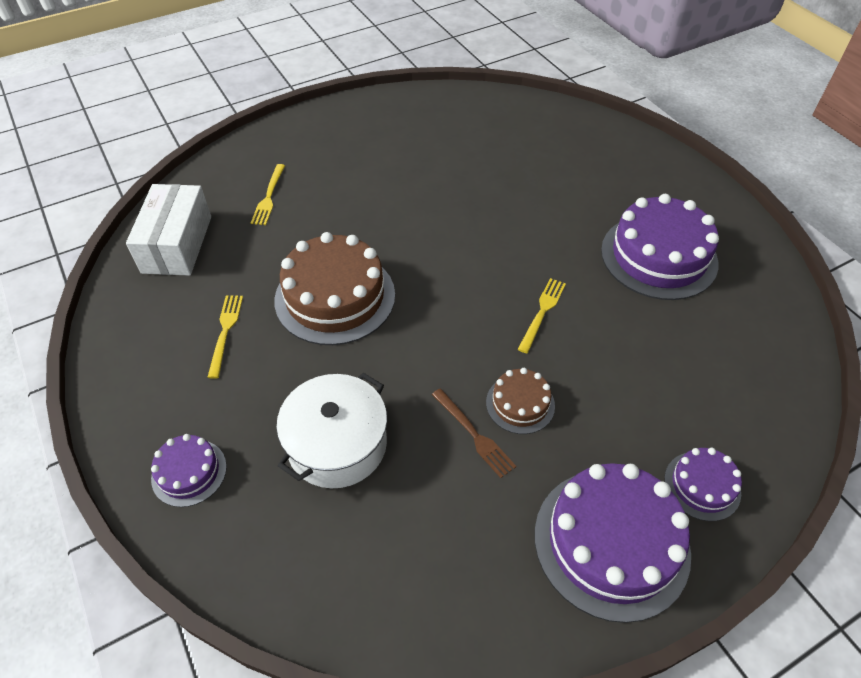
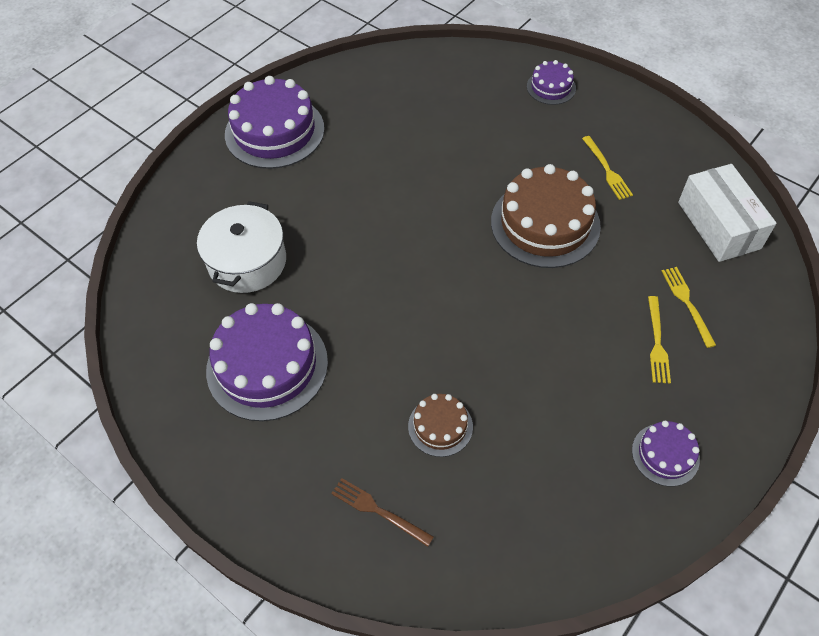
camera: 160 degrees right, 5 degrees up
(337, 444) = (471, 128): white pot -> white pot (247, 261)
(474, 434) = (382, 161): brown fork -> brown fork (378, 511)
(520, 404) = (357, 190): brown cake -> brown cake (440, 426)
(542, 312) = (364, 268): yellow fork -> yellow fork (657, 343)
(702, 485) = (218, 178): purple cake -> purple cake (665, 454)

